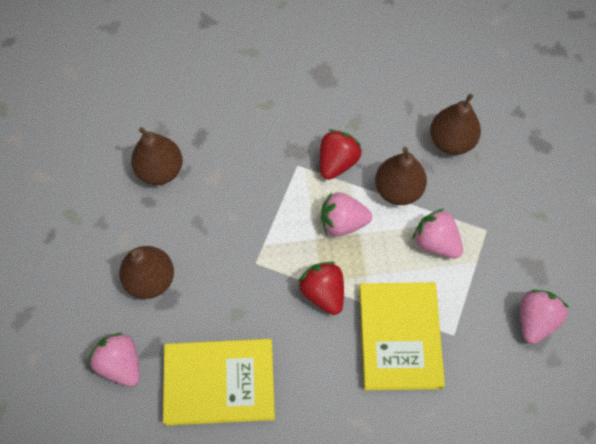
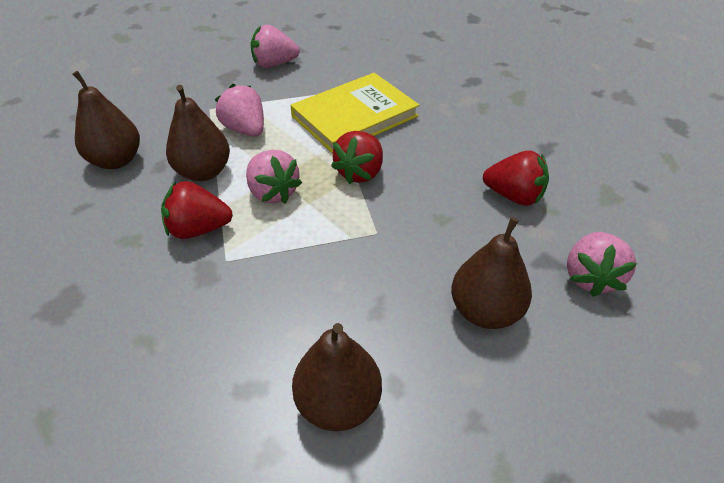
camera: 125 degrees left, 20 degrees down
(219, 382) = (514, 196): yellow book -> red strawberry
(436, 242) = (245, 129): pink strawberry -> pink strawberry turned 135 degrees clockwise

